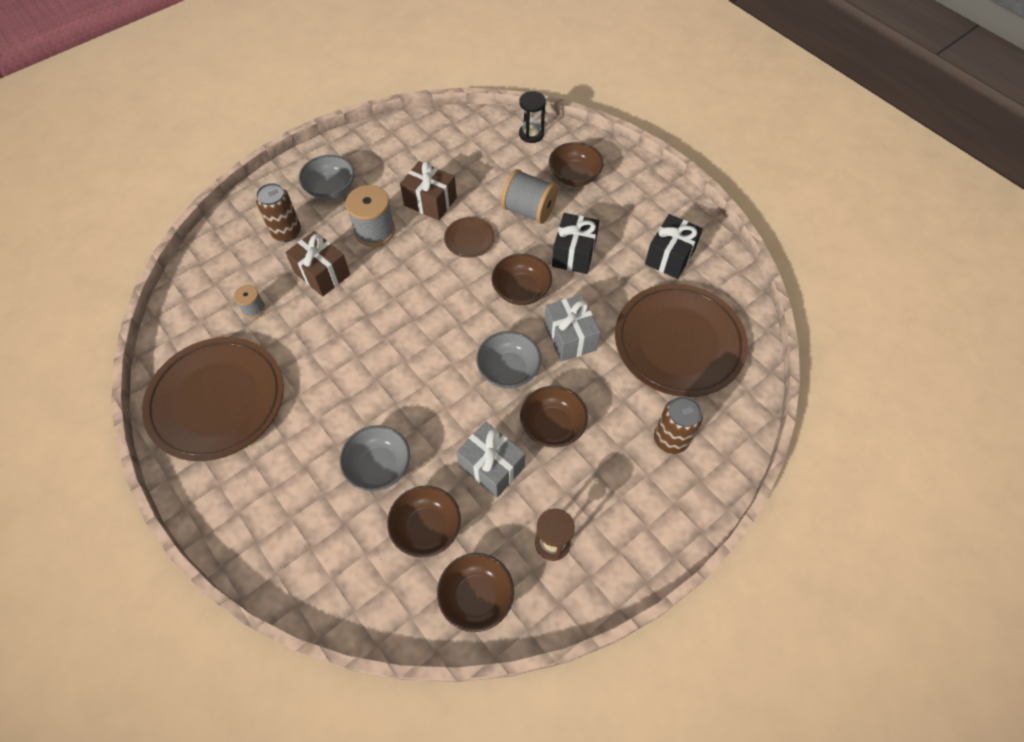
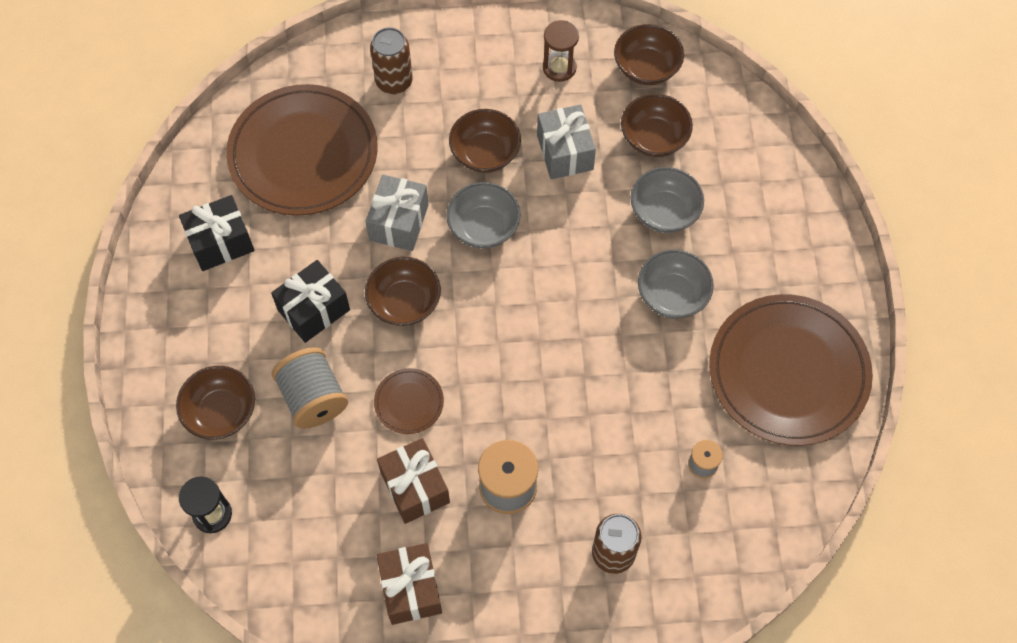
camera: 145 degrees left, 5 degrees up
(322, 274) = (603, 463): brown gift -> brown gift (411, 589)
(331, 189) = (522, 590): grey bowl -> grey bowl (672, 295)

